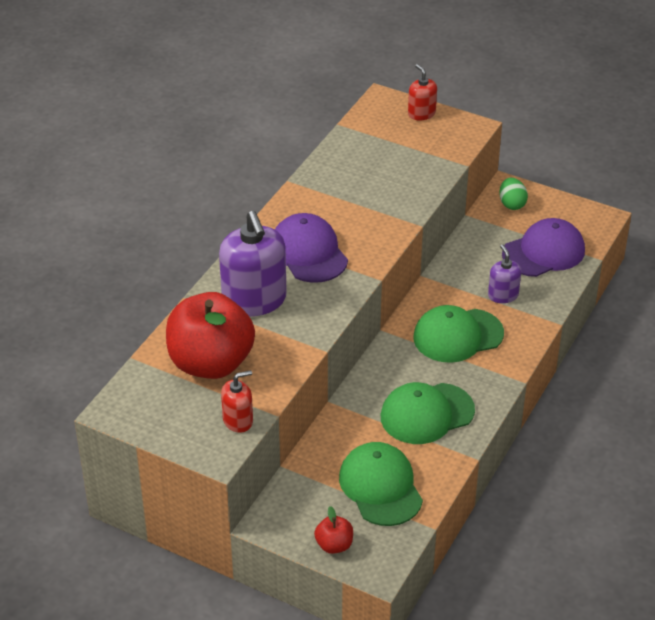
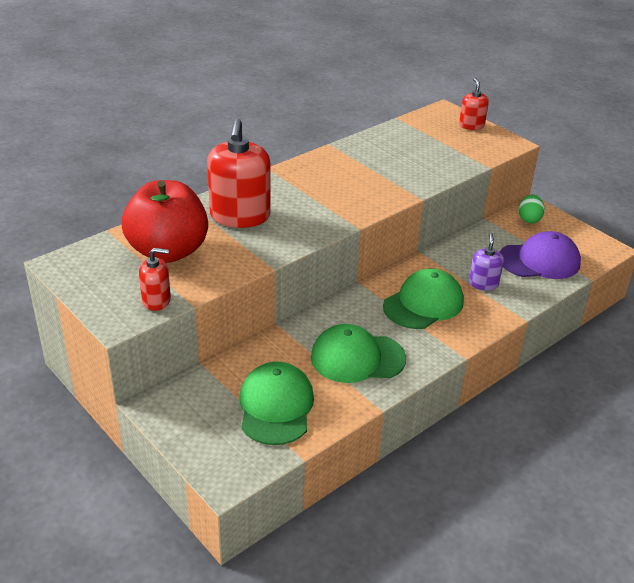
camera: 20 degrees right, 5 degrees down
(254, 300) = (240, 216): purple soap dispenser -> red soap dispenser
(308, 252) = (310, 194): purple cap -> none
(334, 545) = (199, 444): red apple -> none
(458, 335) = (423, 304): green cap -> green cap turned 135 degrees clockwise

